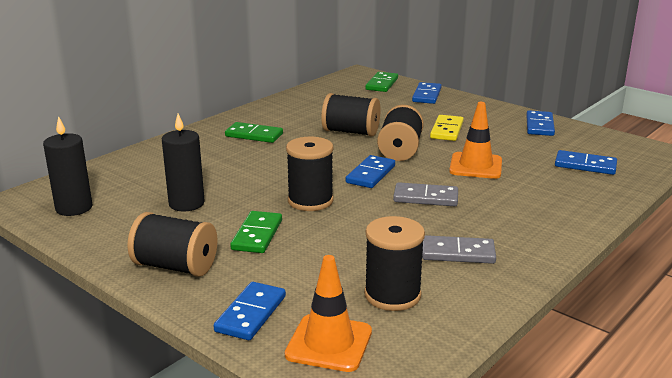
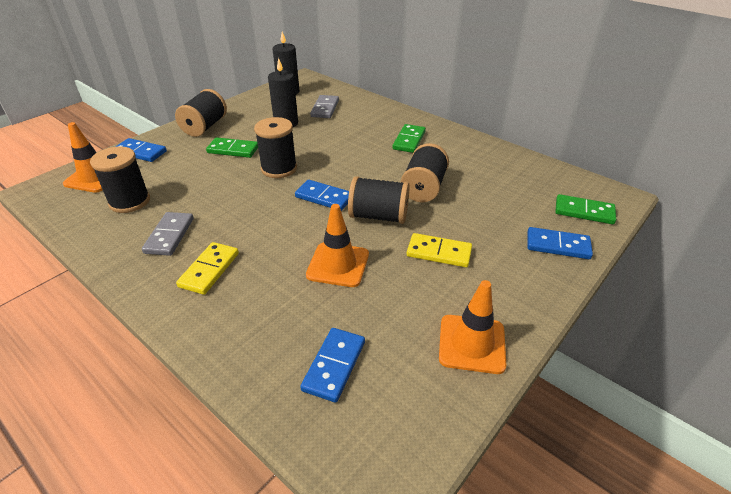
camera: 90 degrees right, 15 degrees up
(425, 198) = (271, 225): grey domino -> grey domino (325, 108)
(505, 222) = (209, 270): none -> yellow domino
(539, 126) = (471, 344): blue domino -> orange traffic cone

